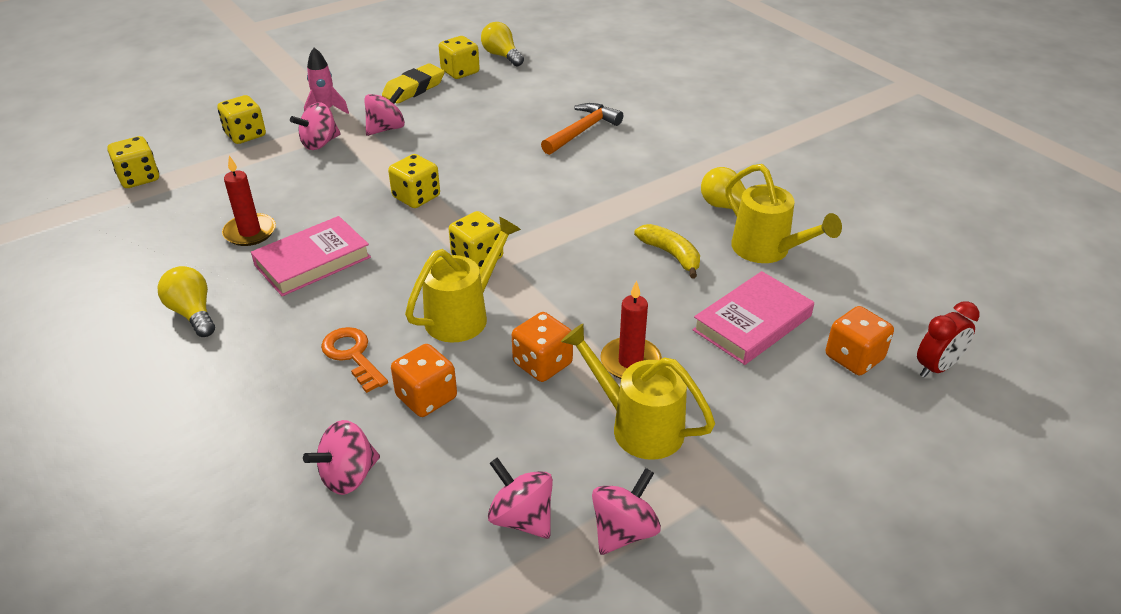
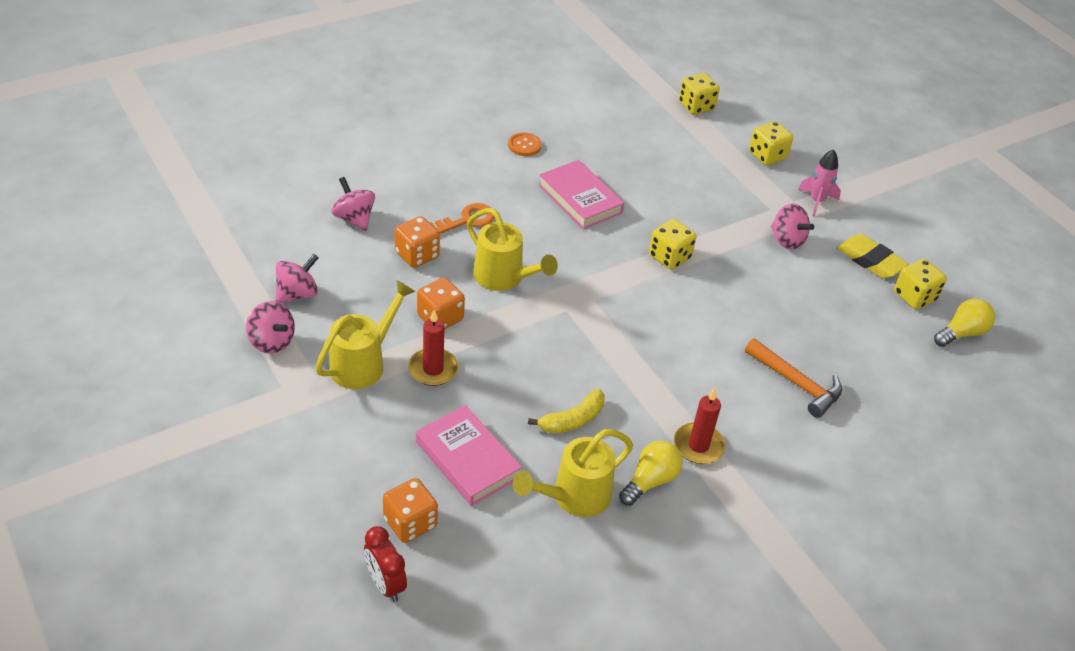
camera: 90 degrees right, 5 degrees up
(193, 313) = (524, 145): yellow light bulb -> orange button
(250, 232) = (620, 166): red candle -> red candle (698, 446)
(320, 143) = (756, 199): pink spinning top -> none
(477, 258) = (578, 290): yellow dice -> none

